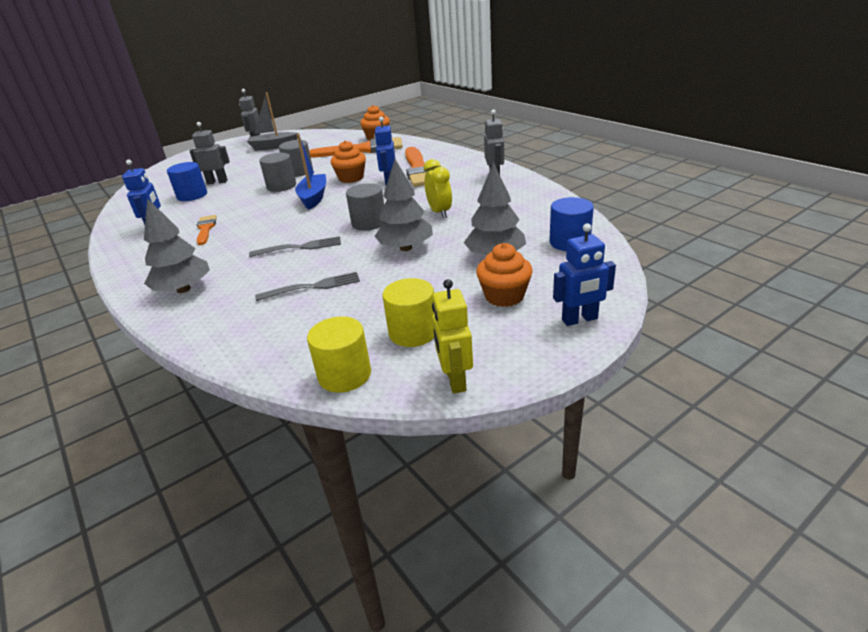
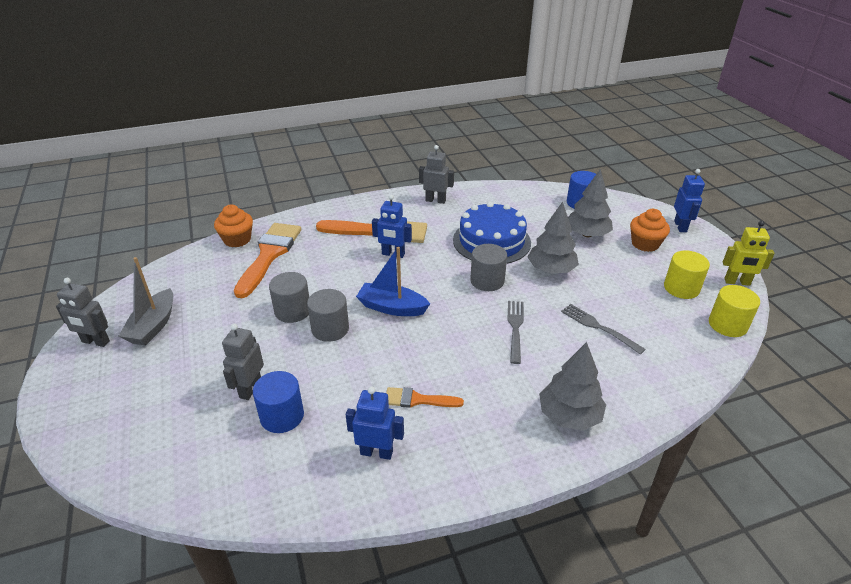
camera: 75 degrees left, 5 degrees up
(313, 287) = (598, 327): grey fork -> grey fork turned 45 degrees counterclockwise
(351, 178) = (357, 275): orange cupcake -> none
(439, 212) = (491, 241): yellow clock -> blue cake

